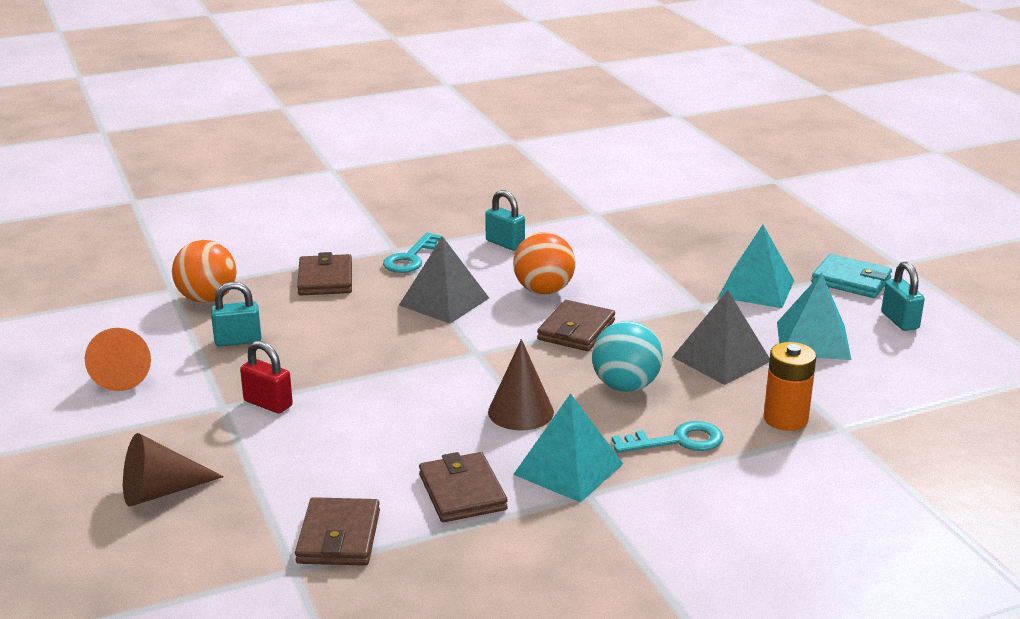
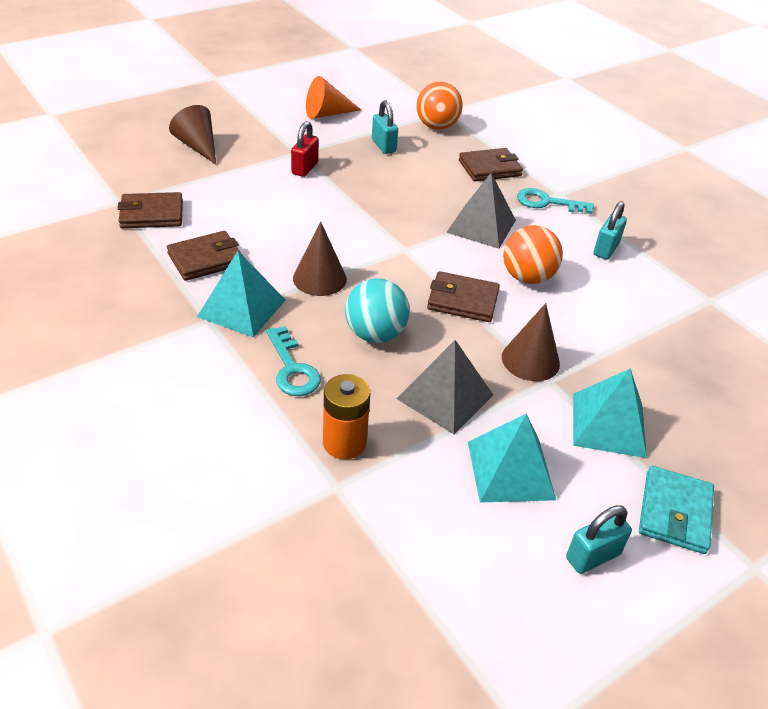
camera: 75 degrees right, 15 degrees up
(671, 309) = (530, 360): none -> brown cone

